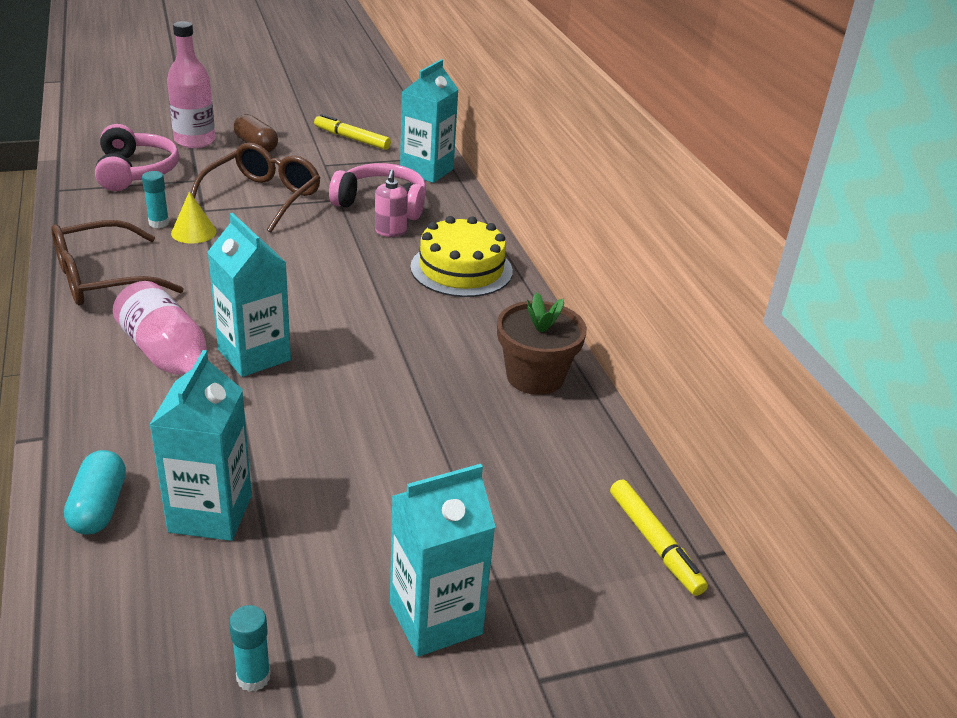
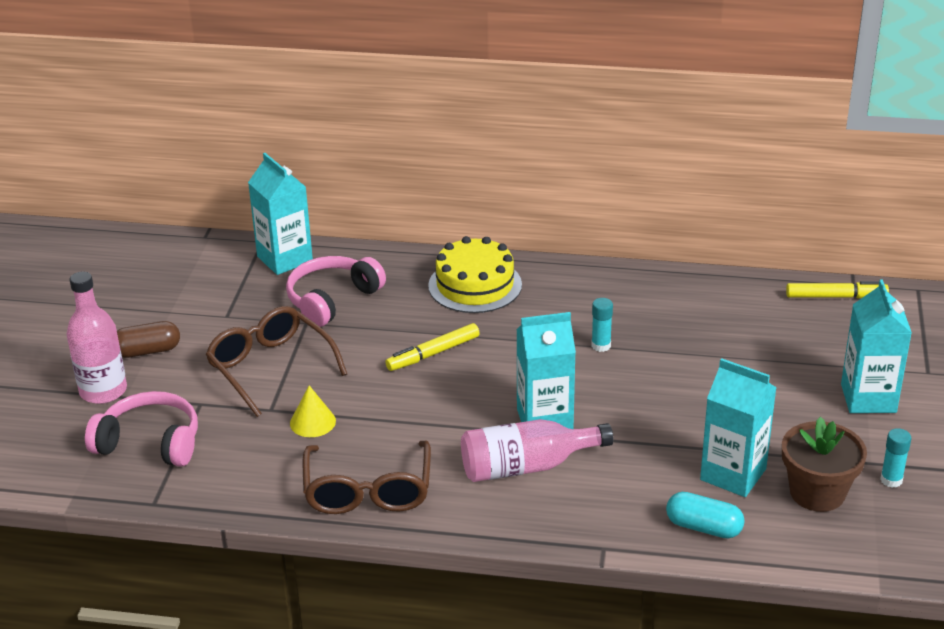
camera: 60 degrees left, 0 degrees up
(159, 223) = (279, 441): turquoise glue stick -> turquoise glue stick (601, 346)
(352, 139) = (180, 287): yellow marker -> yellow marker (433, 353)
(390, 231) = (388, 307): pink soap dispenser -> none
(535, 377) = (644, 291): brown flower pot -> brown flower pot (817, 493)

